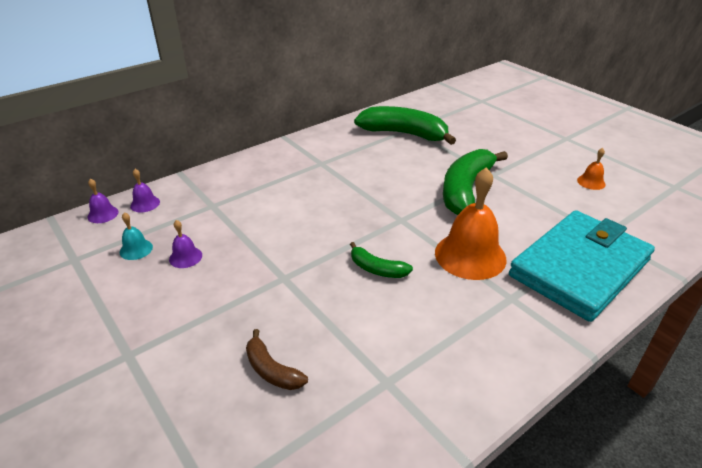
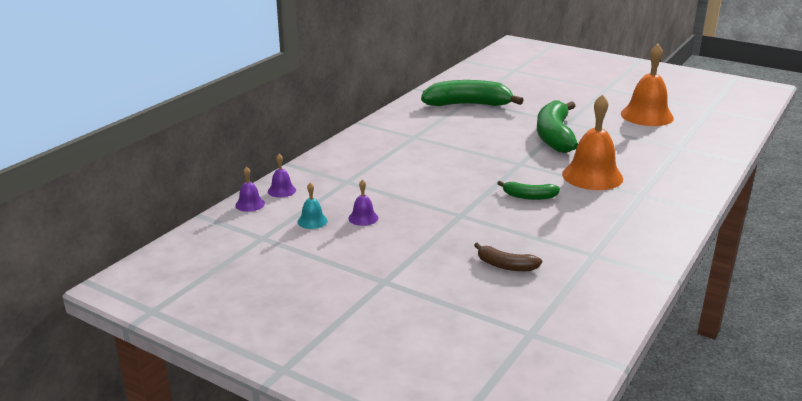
camera: 20 degrees left, 10 degrees down
(579, 268) = (676, 169): turquoise wallet -> none
(591, 182) = (646, 115): orange bell -> orange bell, size x2.19

